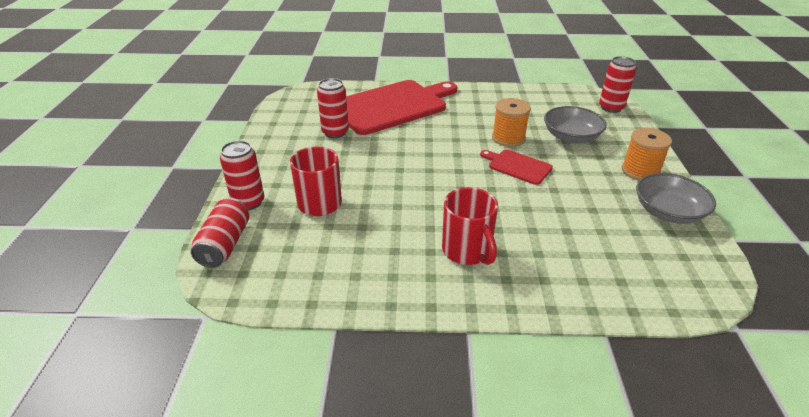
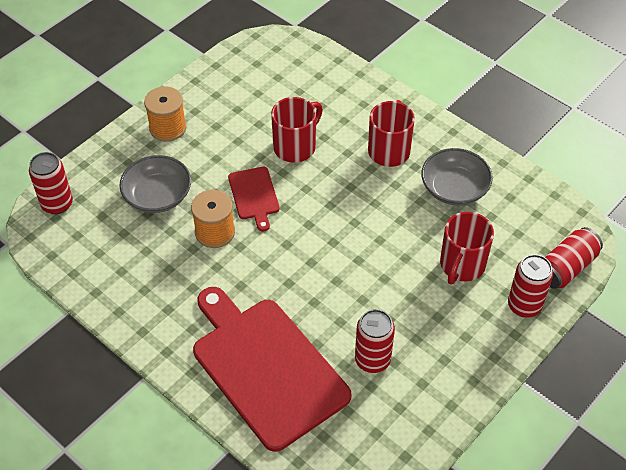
camera: 140 degrees left, 15 degrees up
(392, 106) = (266, 367): red cutting board -> red cutting board turned 45 degrees clockwise
(541, 210) = (295, 146): none -> red mug
(668, 212) = (211, 90): grey bowl -> grey bowl (454, 188)

